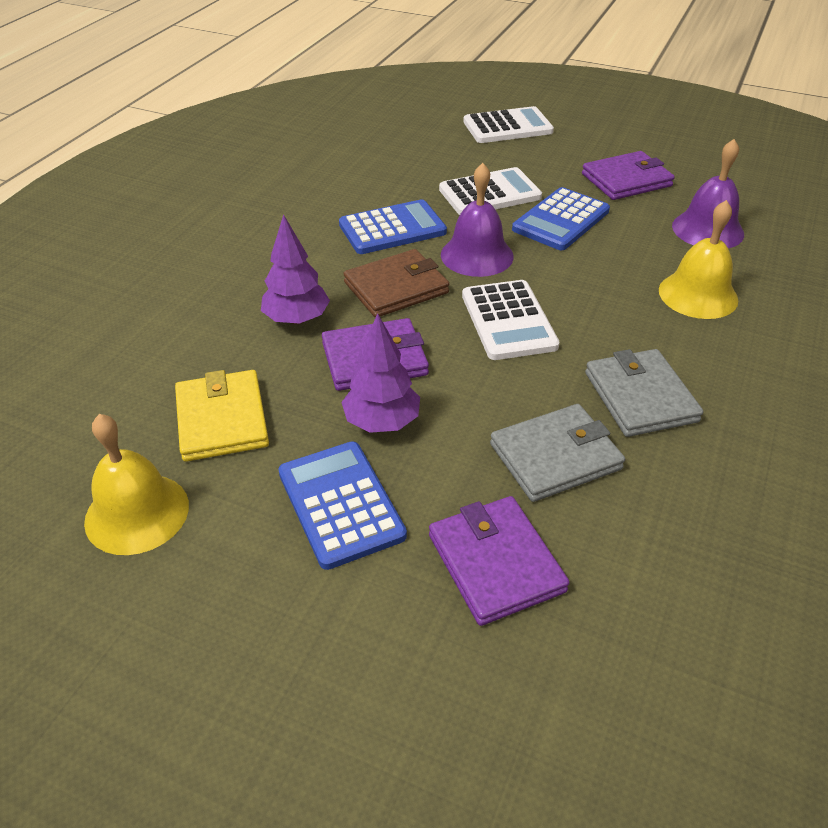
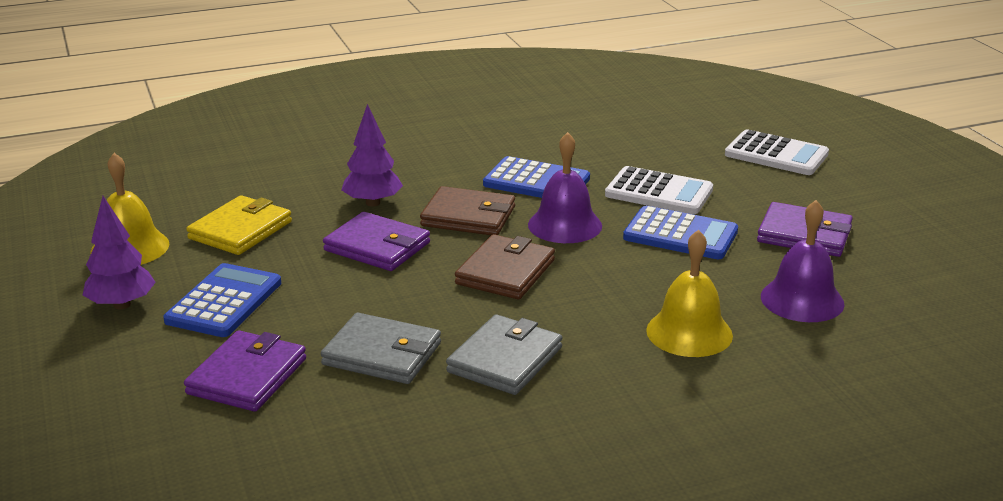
camera: 45 degrees right, 15 degrees down
(382, 422) = (318, 279): purple tree -> purple tree (122, 305)
(508, 321) = (505, 272): white calculator -> brown wallet
(561, 220) = (680, 234): blue calculator -> blue calculator turned 150 degrees counterclockwise

